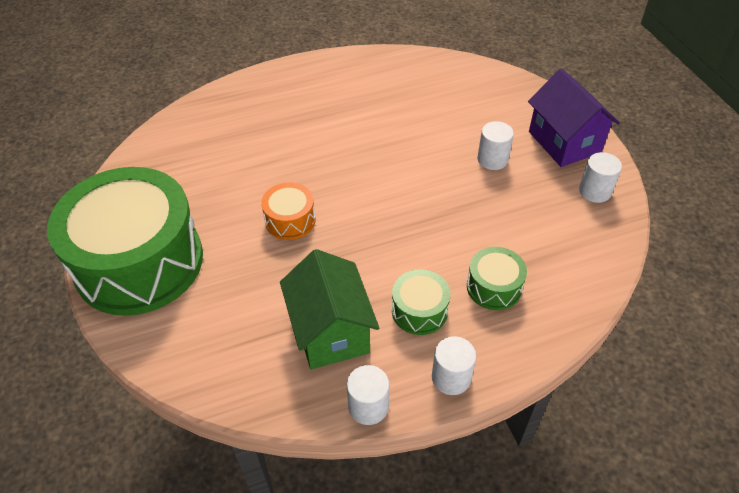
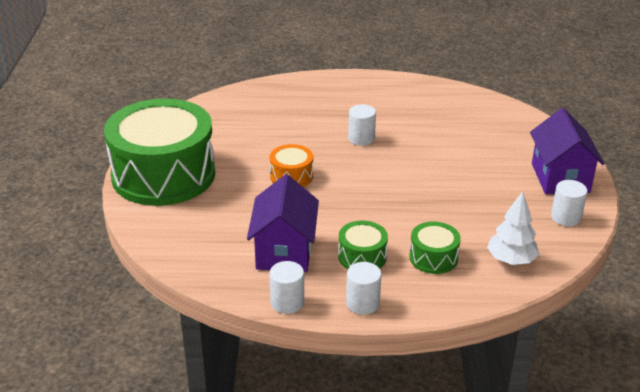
camera: 20 degrees right, 15 degrees down
(331, 331) = (284, 251): green house -> purple house
(492, 159) = (486, 175): white cylinder -> white cylinder (361, 138)
(571, 264) = (511, 260): none -> white tree

